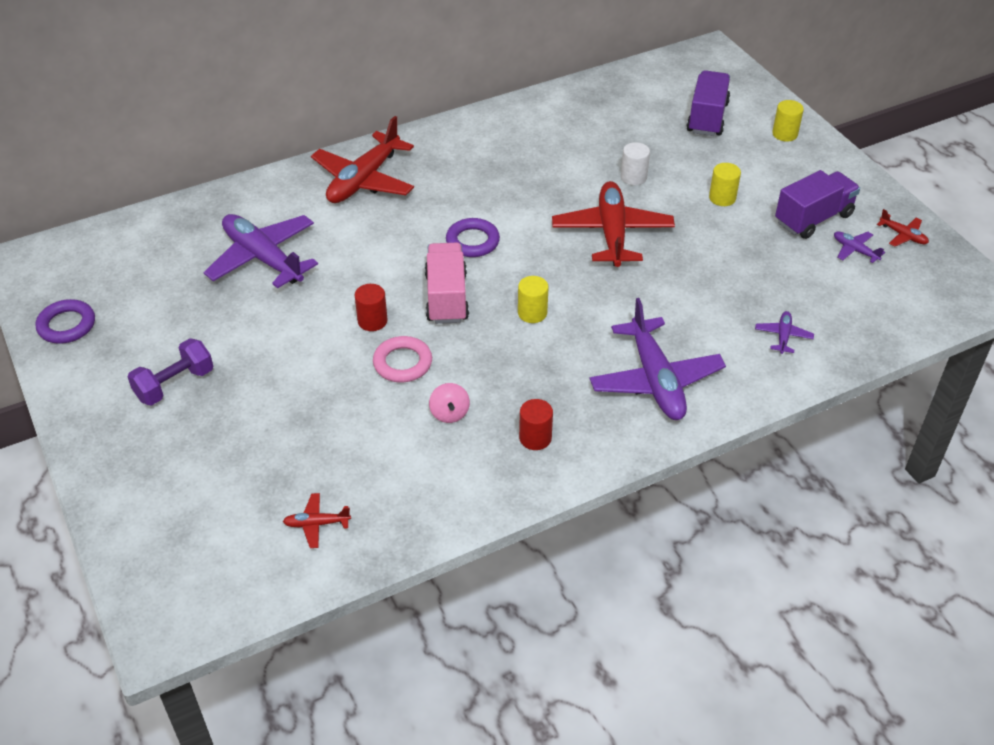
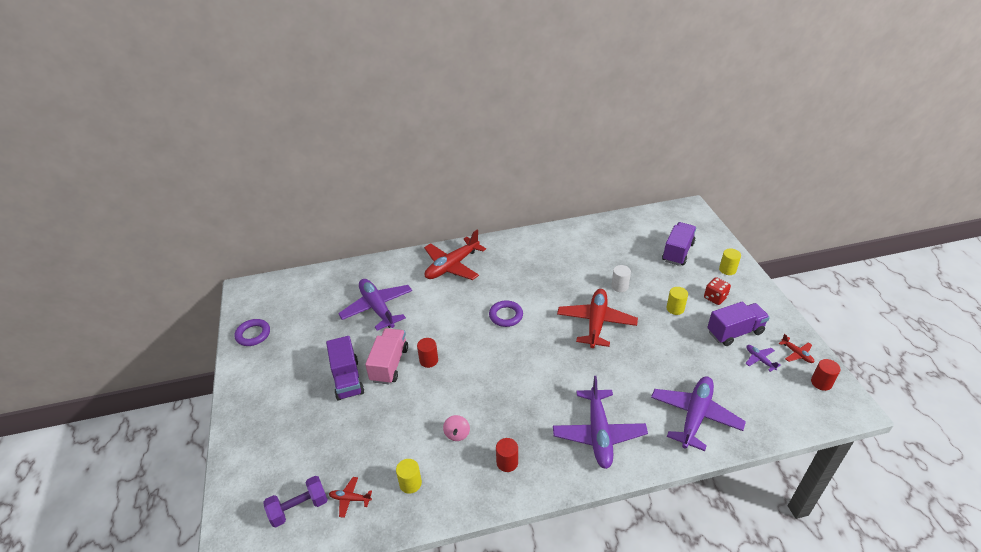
camera: 15 degrees right, 5 degrees down
(175, 384) = (299, 384): purple dumbbell -> purple dumbbell (299, 508)
(251, 366) = (347, 379): none -> purple truck
(402, 363) = (438, 393): pink ring -> none
(446, 298) = (479, 352): pink truck -> pink truck (389, 364)
(532, 313) = (530, 371): yellow cylinder -> yellow cylinder (410, 483)
(775, 175) = (715, 298): none -> red dice
(783, 336) = (695, 416): purple plane -> purple plane, size x2.28
(942, 268) = (821, 383): none -> red cylinder

